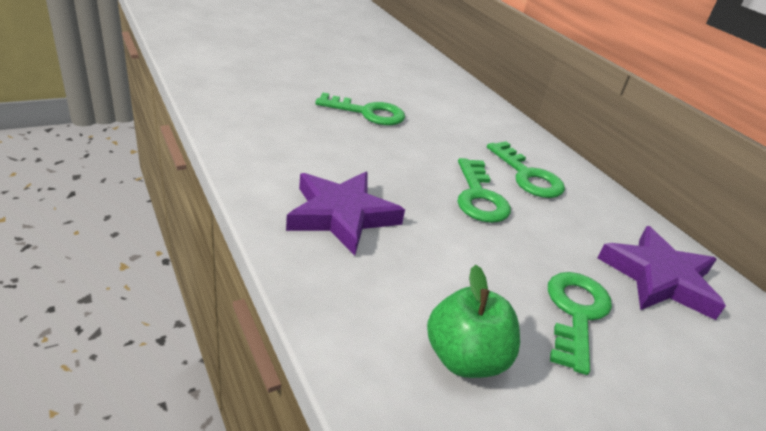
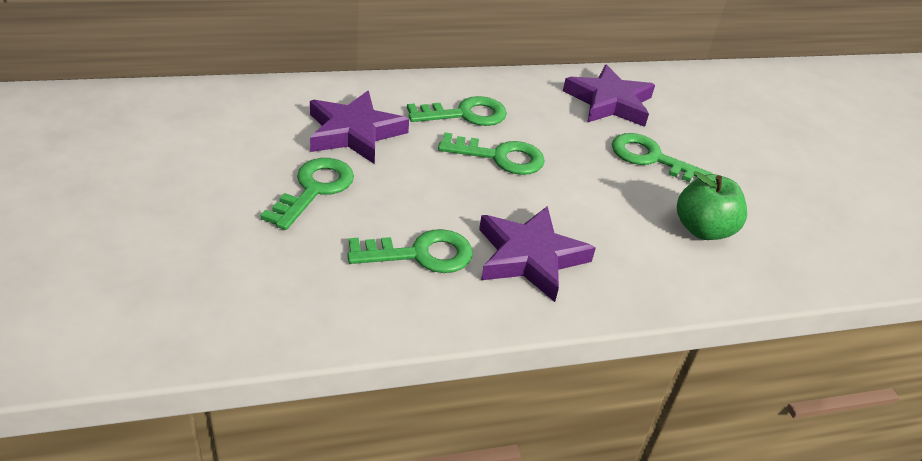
camera: 75 degrees left, 5 degrees up
(317, 159) = (421, 254): none -> green key
(449, 124) = (354, 133): none -> purple star

